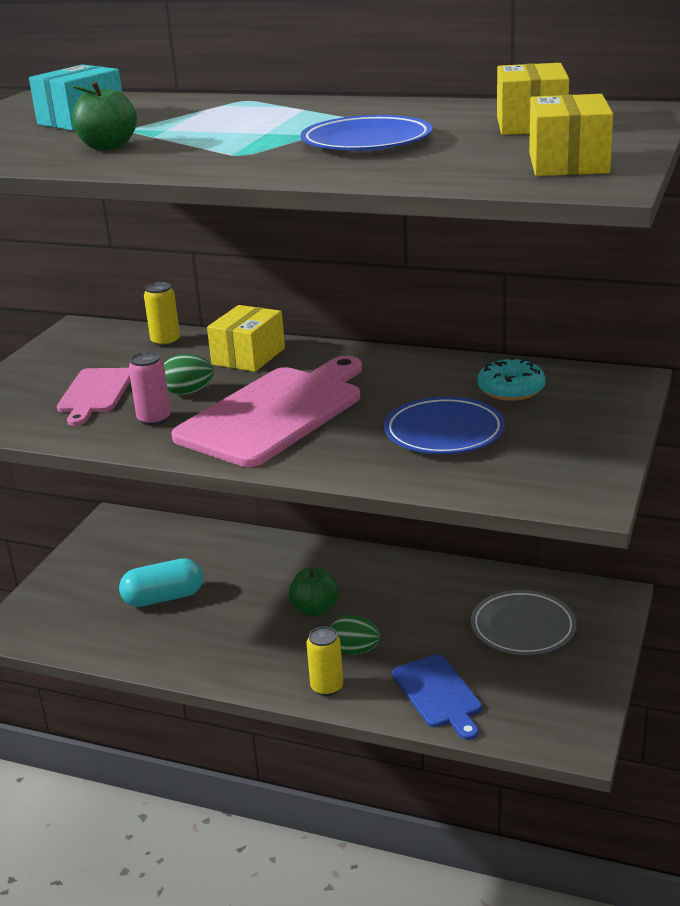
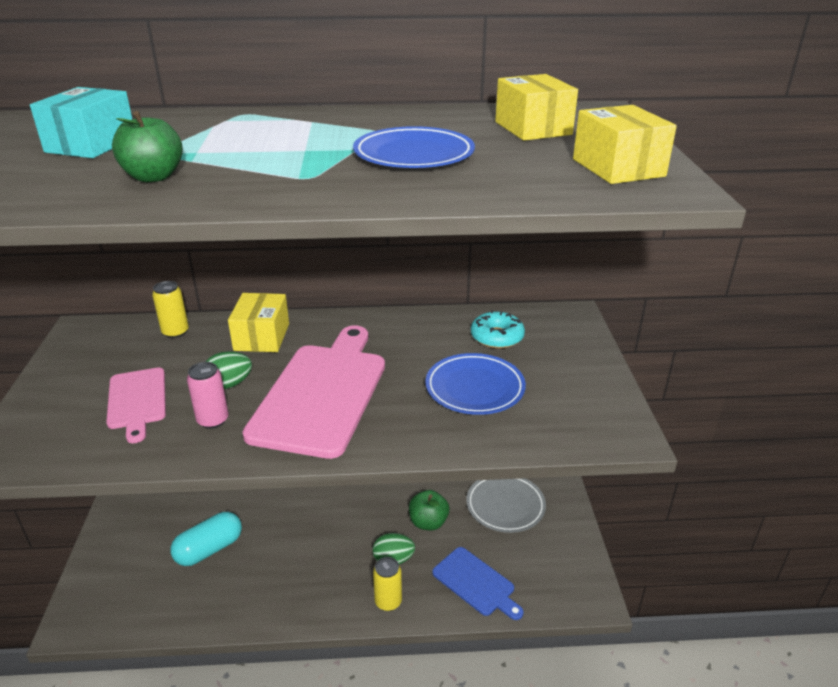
camera: 25 degrees left, 5 degrees up
(315, 609) = (343, 528): green apple -> green apple (428, 522)

